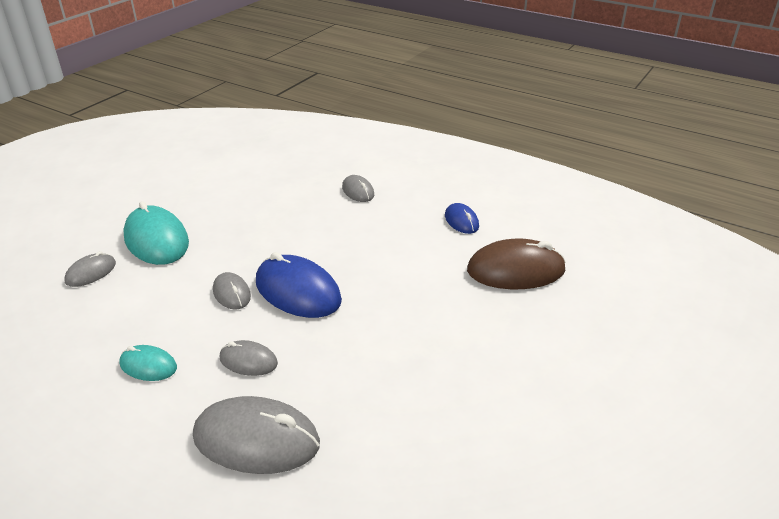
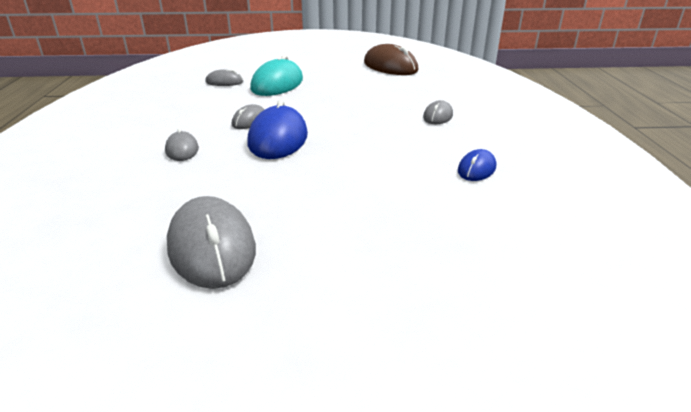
camera: 55 degrees right, 5 degrees down
(148, 366) = (151, 124): turquoise mouse -> none
(256, 439) = (100, 180): grey mouse -> grey mouse (212, 247)
(515, 270) = (445, 222): brown mouse -> brown mouse (390, 66)

